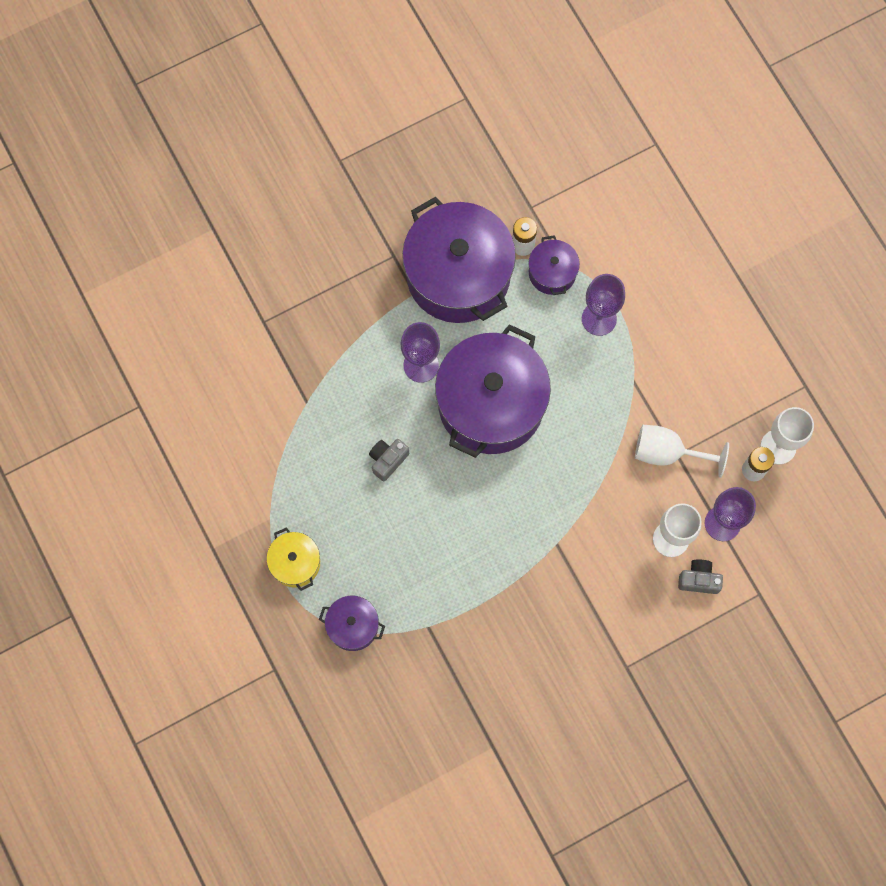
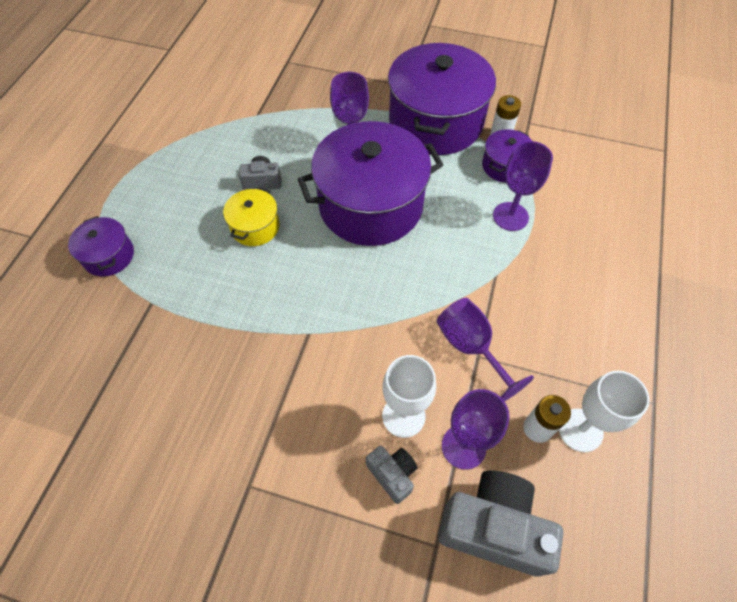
camera: 45 degrees right, 15 degrees down
(295, 563) = (131, 189): yellow pot -> yellow pot (255, 227)
(667, 452) = (471, 347): white goblet -> purple goblet
(779, 554) = (493, 527): none -> grey camera

